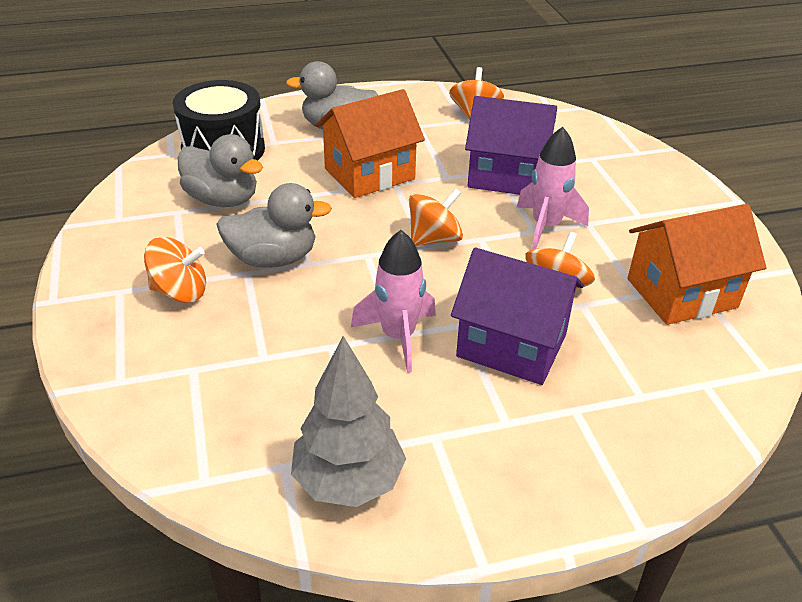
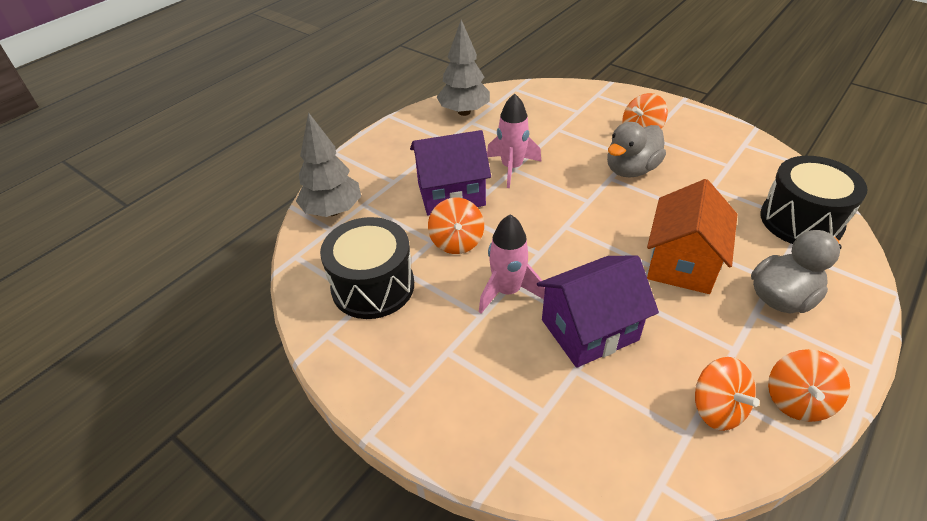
camera: 145 degrees right, 5 degrees up
(222, 200) = (723, 186): grey duck -> none
(434, 239) = (566, 234): orange spinning top -> orange spinning top (797, 400)
(681, 293) = (373, 286): orange house -> black drum
(692, 410) = (333, 211): none -> grey tree

